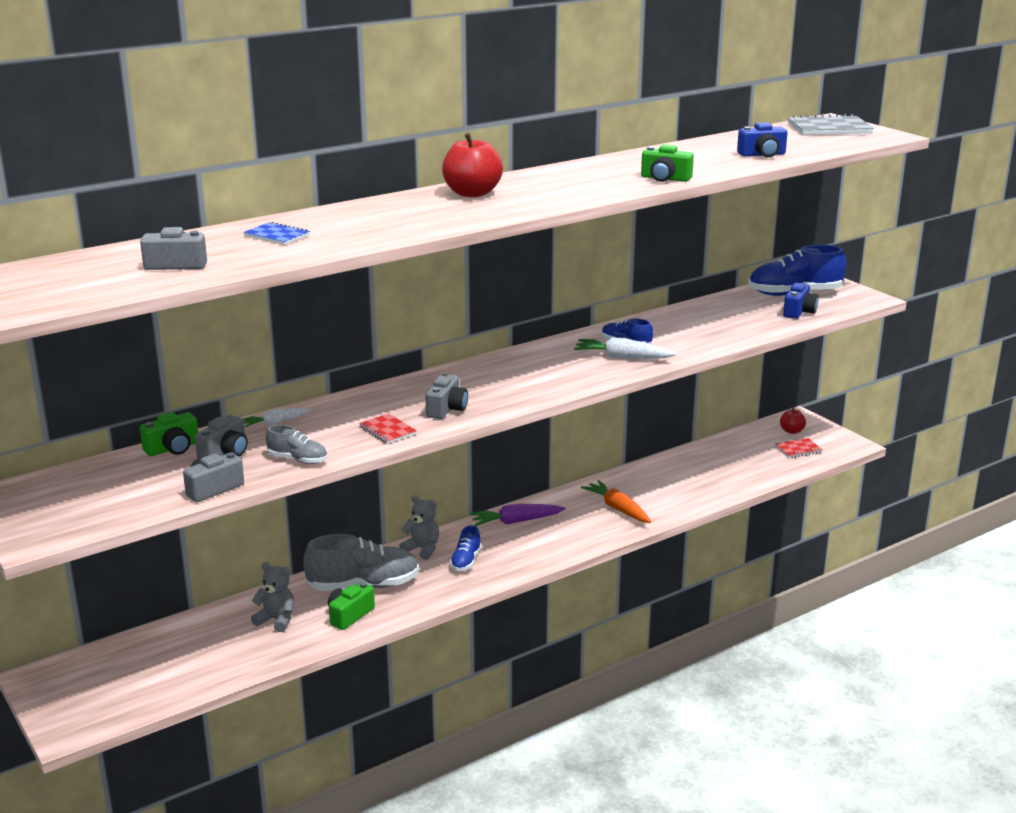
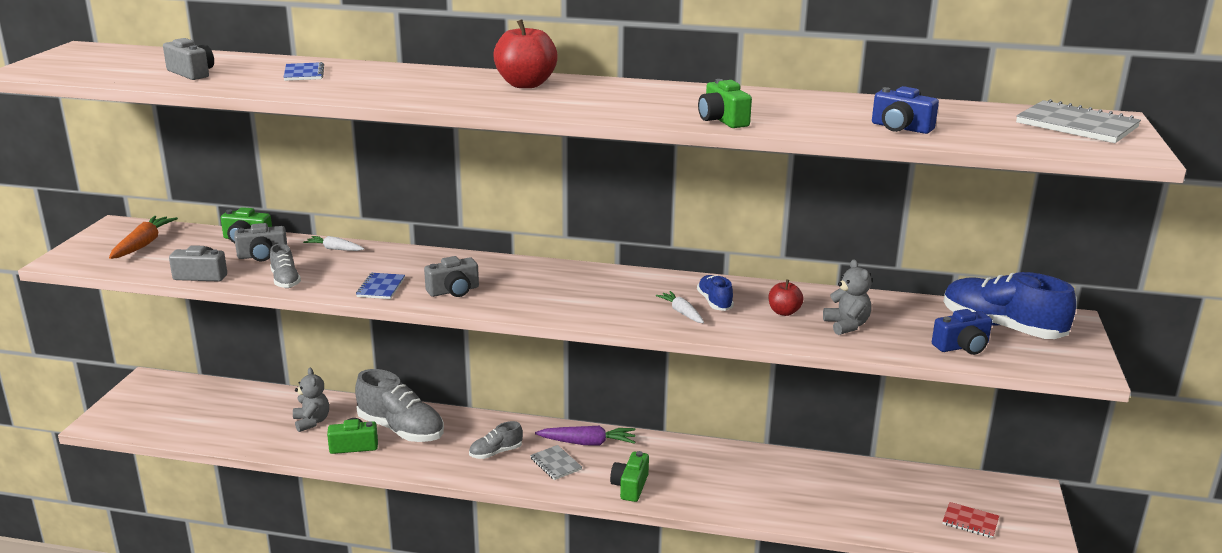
camera: 45 degrees right, 0 degrees up
(387, 430) = (381, 287): red notebook -> blue notebook
(422, 549) = (485, 426): grey teddy bear -> grey teddy bear (846, 325)
(466, 561) = (496, 452): blue shoe -> grey shoe
(516, 521) = (588, 443): purple carrot -> purple carrot turned 150 degrees clockwise
(520, 545) = (555, 464): none -> grey notebook
(593, 532) = (630, 486): none -> green camera
(617, 509) = (687, 479): orange carrot -> orange carrot (143, 244)
(622, 357) = (681, 312): white carrot -> white carrot, size x0.63
(791, 431) = (997, 500): red apple -> red apple (784, 312)

